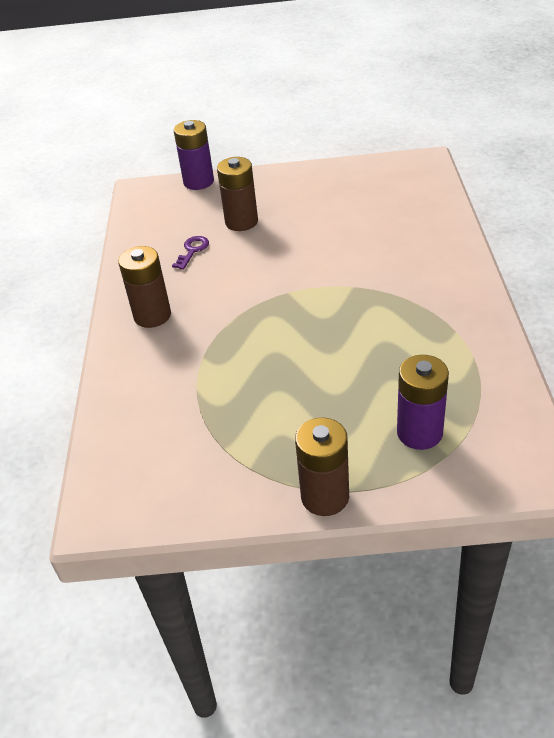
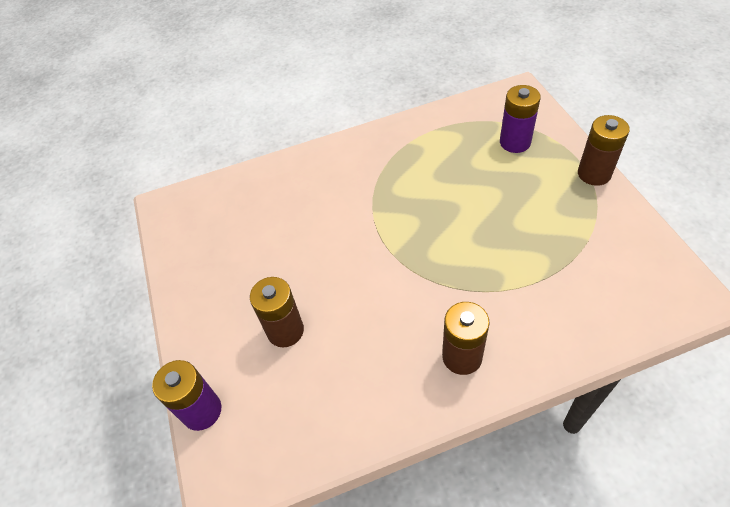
camera: 105 degrees left, 10 degrees up
(192, 250) = (346, 361): purple key -> none

